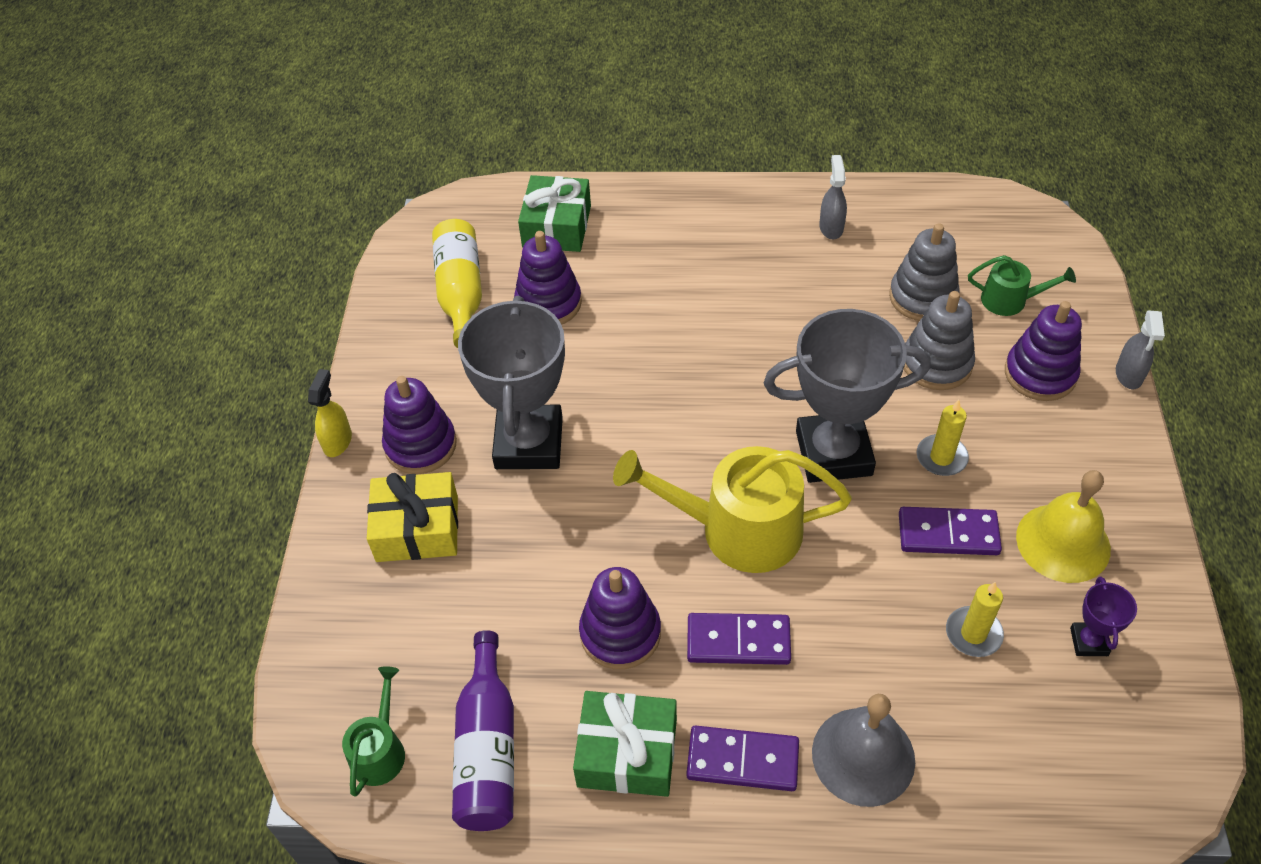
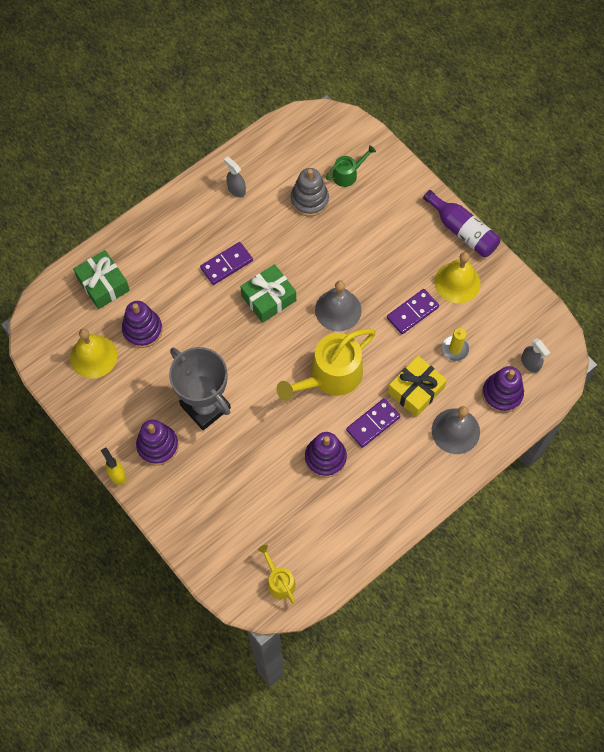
camera: 45 degrees left, 15 degrees up
(380, 750) = (279, 581): green watering can -> yellow watering can
(417, 528) = (197, 483): yellow gift -> yellow gift (415, 390)
(461, 292) = (93, 356): yellow bottle -> yellow bell
(488, 749) = (319, 545): purple bottle -> purple bottle (462, 231)
(627, 752) = (372, 501): green gift -> green gift (268, 298)
(742, 760) = (415, 468): purple domino -> purple domino (226, 264)
(833, 453) = (338, 310): grey trophy -> grey bell
(936, 363) = (343, 232): grey stacking toy -> none
(941, 457) = (382, 278): yellow candle -> none
(1040, 374) = (389, 205): purple stacking toy -> purple stacking toy (502, 394)
(1089, 641) = (497, 319): purple trophy -> none
(1128, 375) = (424, 179): grey spray bottle -> grey spray bottle (530, 363)

